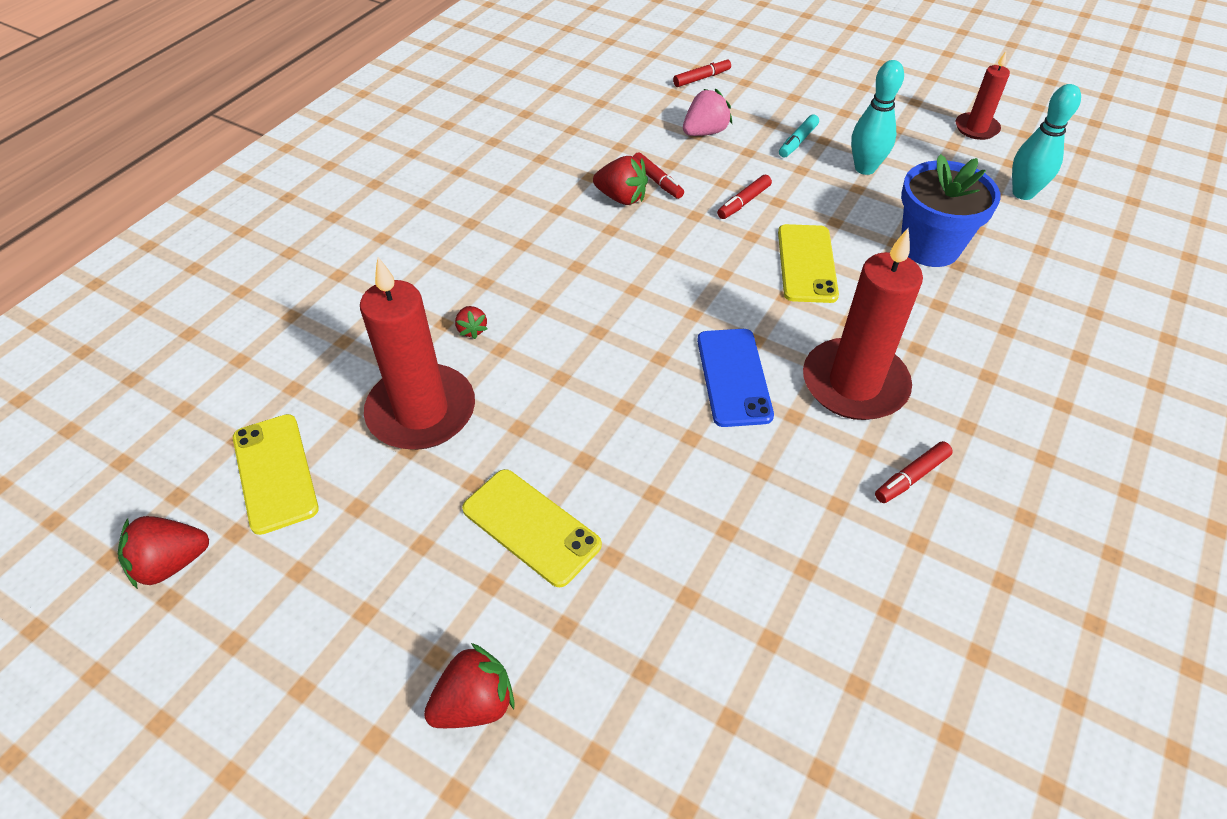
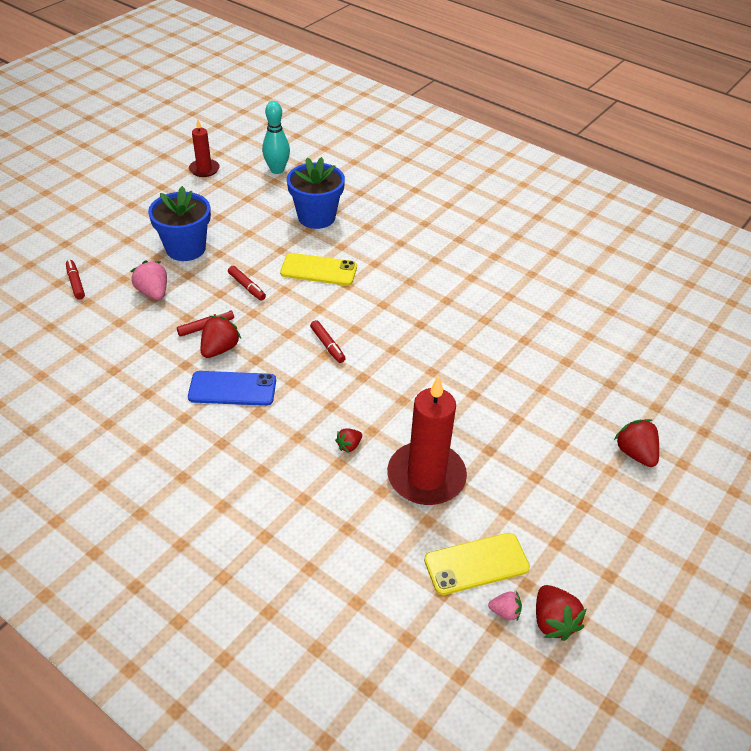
camera: 85 degrees left, 5 degrees down
(197, 506) = (505, 612): none -> pink strawberry
(472, 330) = (349, 446): red strawberry -> red strawberry turned 150 degrees clockwise
(531, 527) = (522, 423): yellow phone -> none
(734, 377) = (413, 319): blue phone -> blue phone (232, 389)
(798, 141) = (185, 248): turquoise marker -> blue flower pot
(854, 384) = (425, 272): red candle -> none
(865, 168) = (229, 225): turquoise bowling pin -> none
(911, 477) = (492, 266): red marker -> red marker (327, 345)

